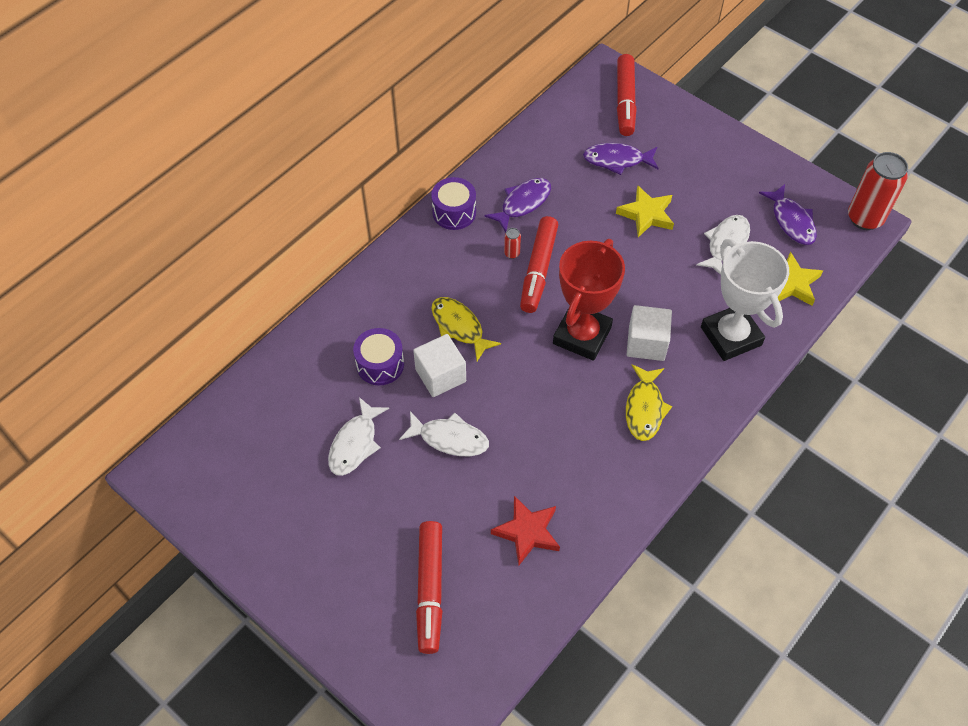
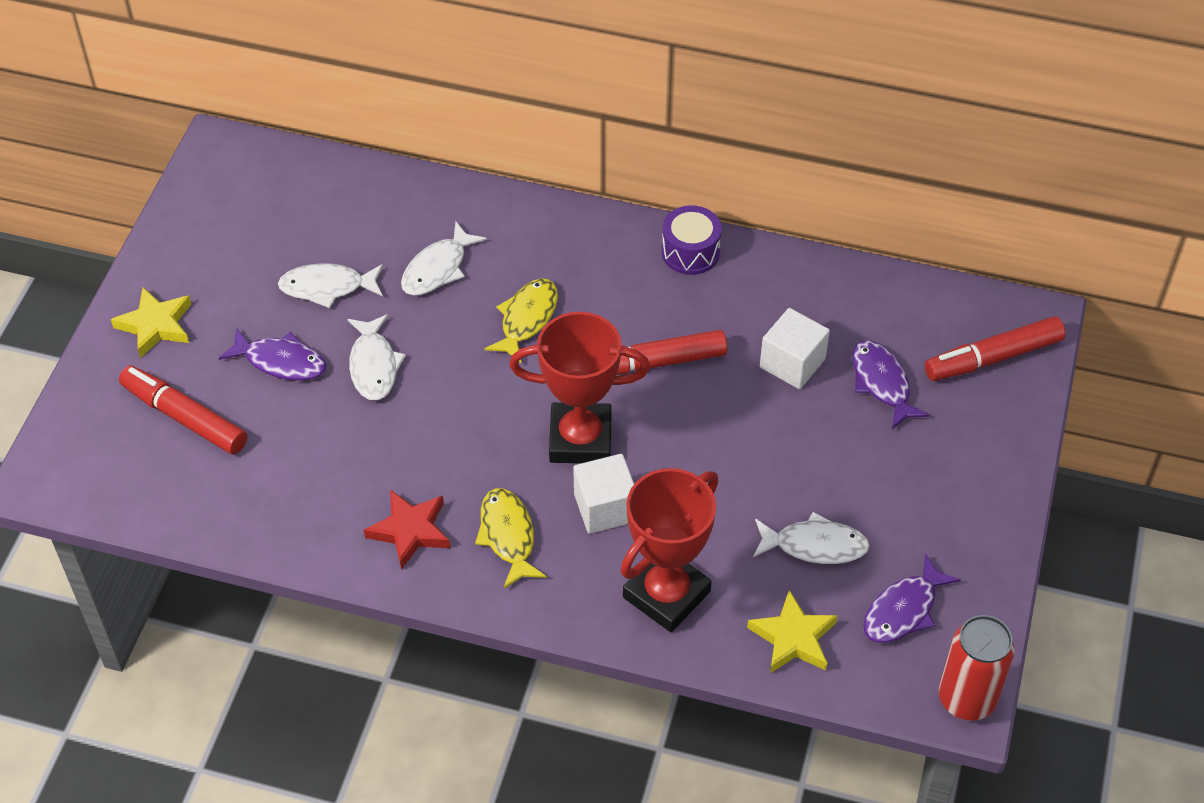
camera: 65 degrees right, 5 degrees down
(380, 364) = (438, 268): purple drum -> white fish
(430, 589) = (184, 417): red marker -> red marker turned 60 degrees clockwise
(440, 375) = (452, 327): white cube -> white cube (792, 363)
(512, 253) = (662, 329): red can -> none
(523, 203) = (746, 312): purple fish -> purple fish (281, 362)
(527, 532) = (290, 478): red star -> red star (410, 531)
(644, 408) = (508, 536): yellow fish -> yellow fish turned 90 degrees clockwise
(646, 214) = (810, 443): yellow star -> yellow star (156, 325)
(731, 336) = (666, 594): white trophy -> red trophy

